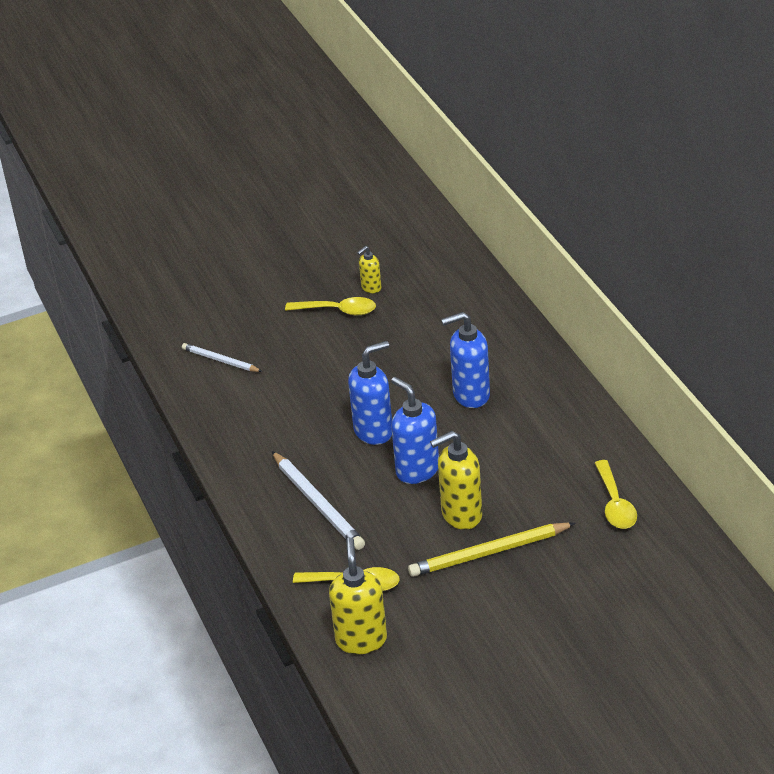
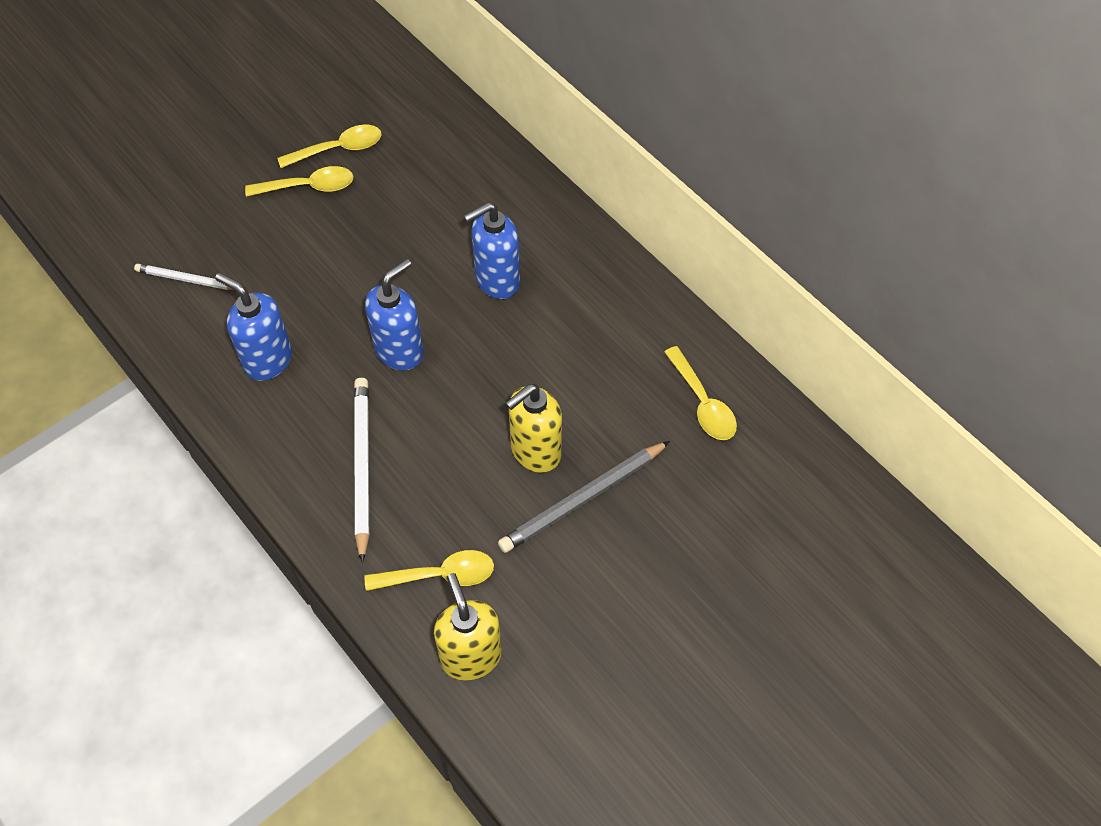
camera: 20 degrees left, 20 degrees up
(317, 503) = (362, 467): white pencil -> white pencil turned 135 degrees counterclockwise
(371, 288) = (338, 149): yellow soap dispenser -> yellow spoon
(417, 470) = (466, 397): blue soap dispenser -> blue soap dispenser (268, 360)
(489, 552) = (583, 499): yellow pencil -> grey pencil

